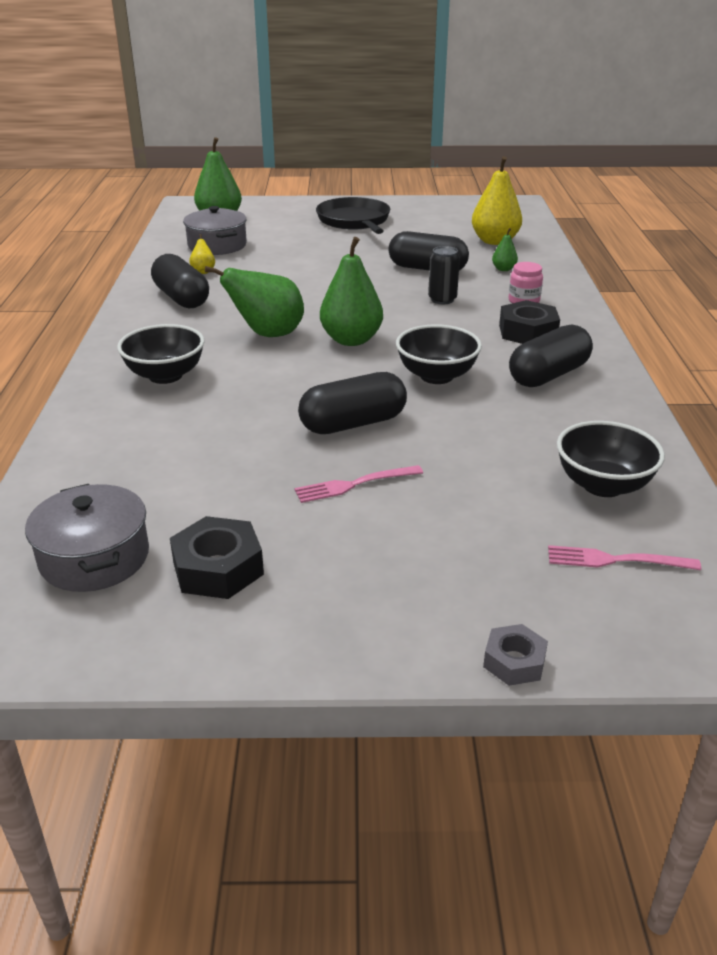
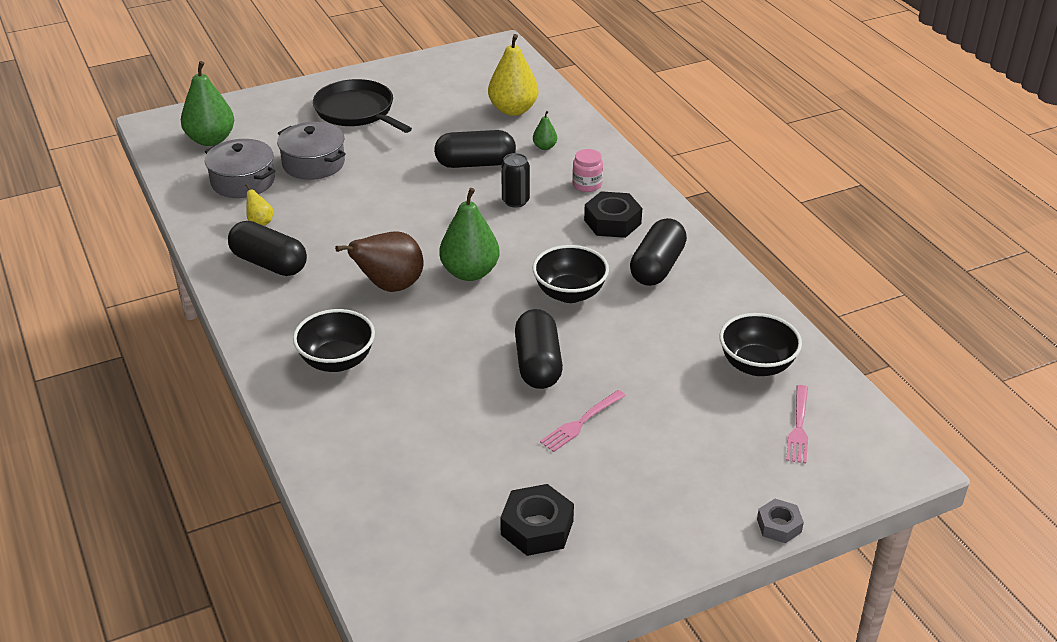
camera: 25 degrees left, 5 degrees up
(94, 557) = (438, 551): grey pot -> grey pot (313, 163)
(267, 334) = (390, 286): green pear -> brown pear
(353, 423) = (538, 364): black capsule -> black capsule turned 45 degrees counterclockwise
(616, 560) = (798, 427): pink fork -> pink fork turned 60 degrees counterclockwise

